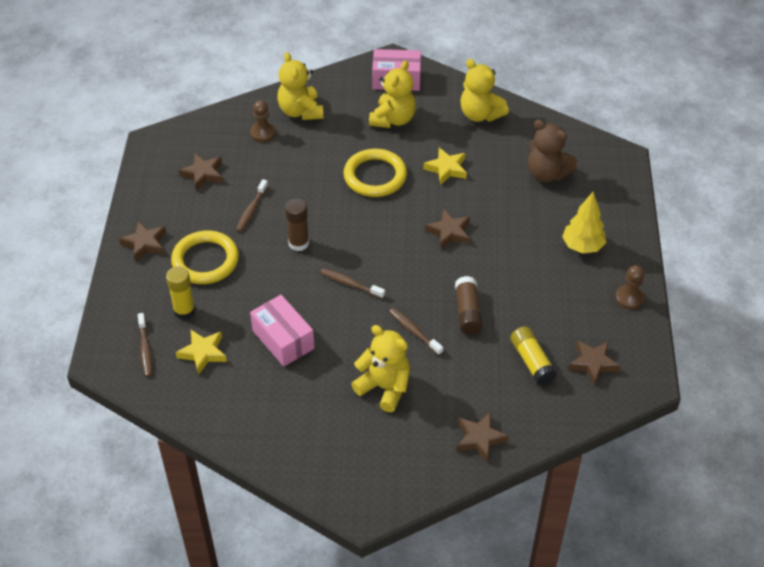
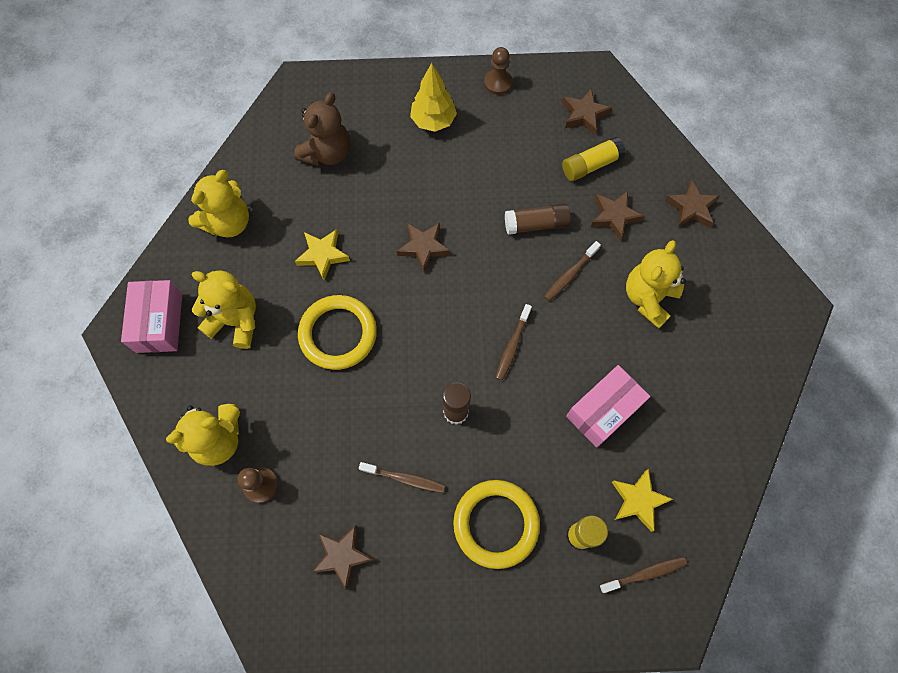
camera: 95 degrees left, 20 degrees up
(145, 244) = (475, 613): brown star -> brown star (614, 216)

